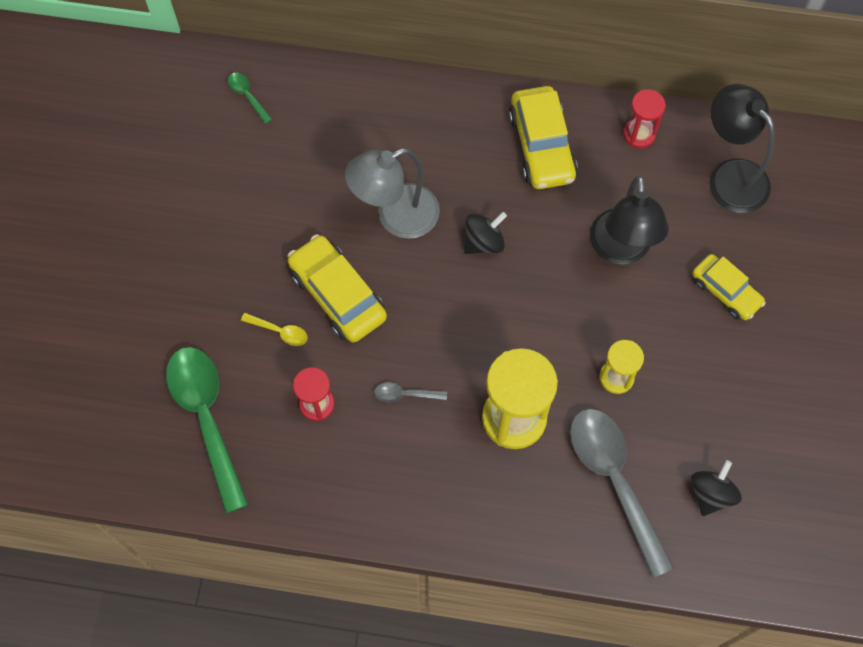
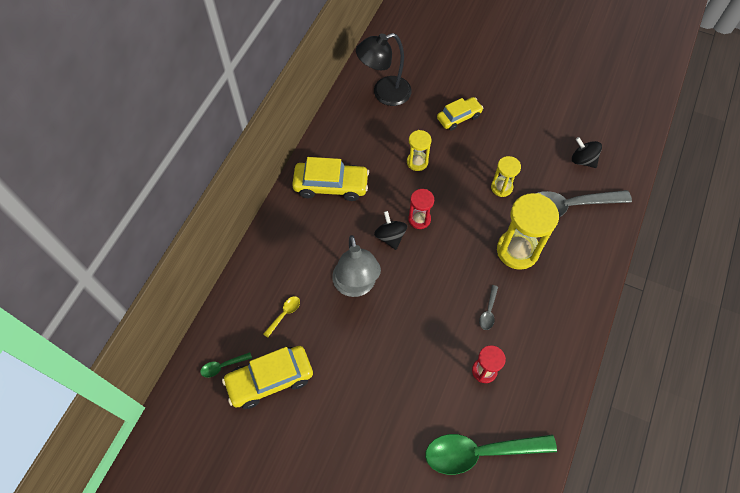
camera: 75 degrees left, 5 degrees down
(280, 331) = (423, 384): yellow spoon -> yellow spoon (284, 314)
(337, 295) = (405, 338): yellow car -> yellow car (270, 379)
(621, 250) = (417, 162): black lamp -> yellow hourglass
(639, 134) = (341, 131): red hourglass -> red hourglass (419, 219)

